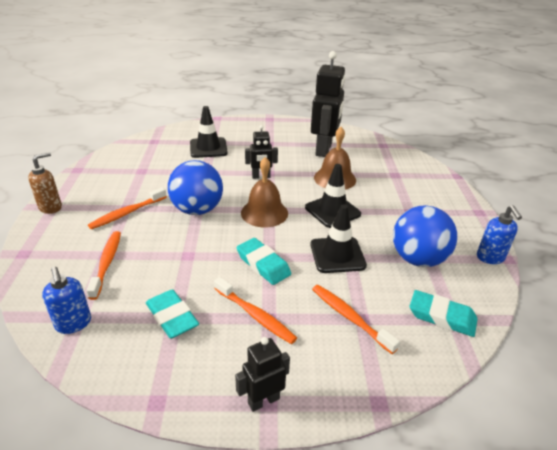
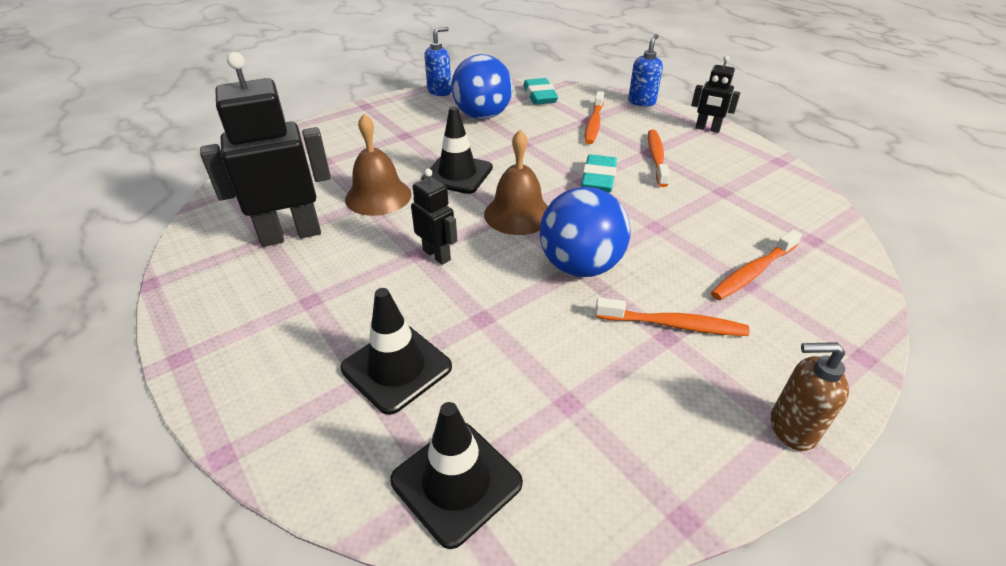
camera: 125 degrees left, 5 degrees up
(73, 324) = (822, 236): blue soap dispenser -> blue soap dispenser (641, 102)
(172, 317) = (725, 192): turquoise eraser -> none
(337, 255) = (529, 149): black traffic cone -> black traffic cone (456, 481)

